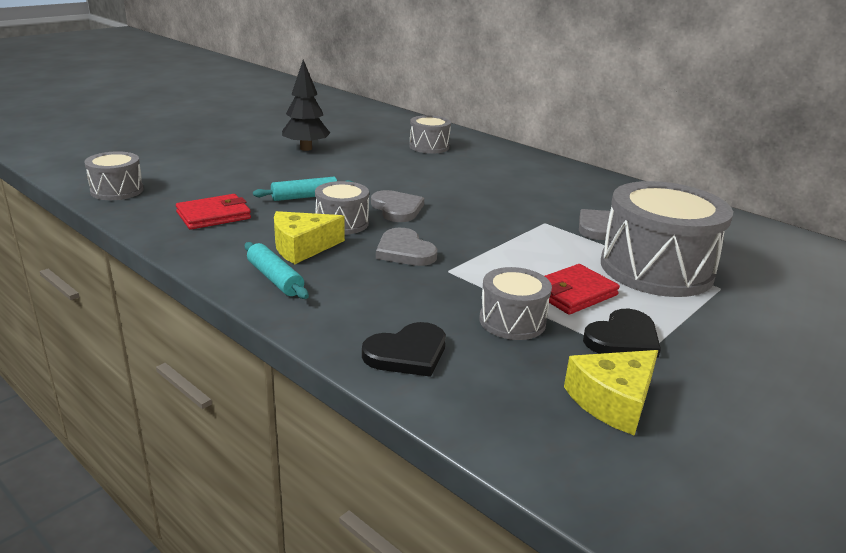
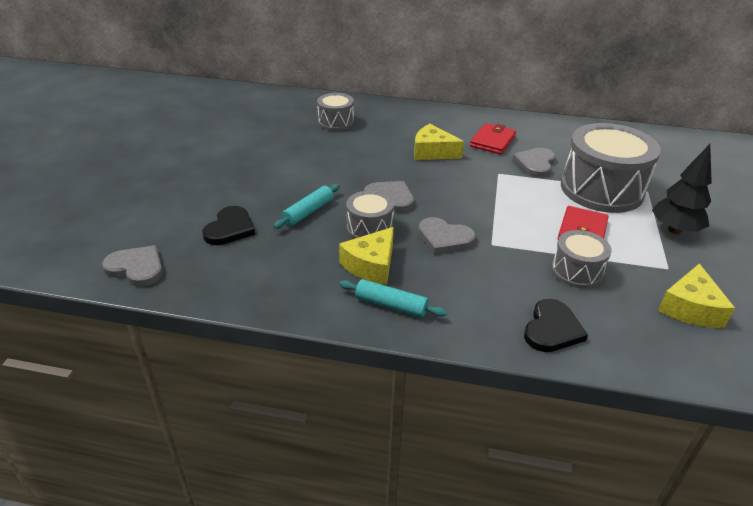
camera: 30 degrees left, 10 degrees up
(117, 190) = (136, 268): grey drum -> grey heart
(213, 215) = (261, 261): red wallet -> red wallet (492, 141)
(306, 148) = (241, 157): black tree -> black tree (674, 230)
(495, 189) = (432, 152): none -> yellow cheese
(623, 338) = (645, 256): black heart -> black heart (230, 228)

